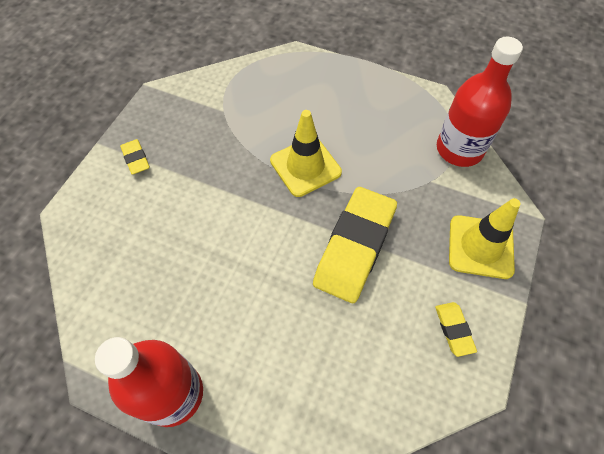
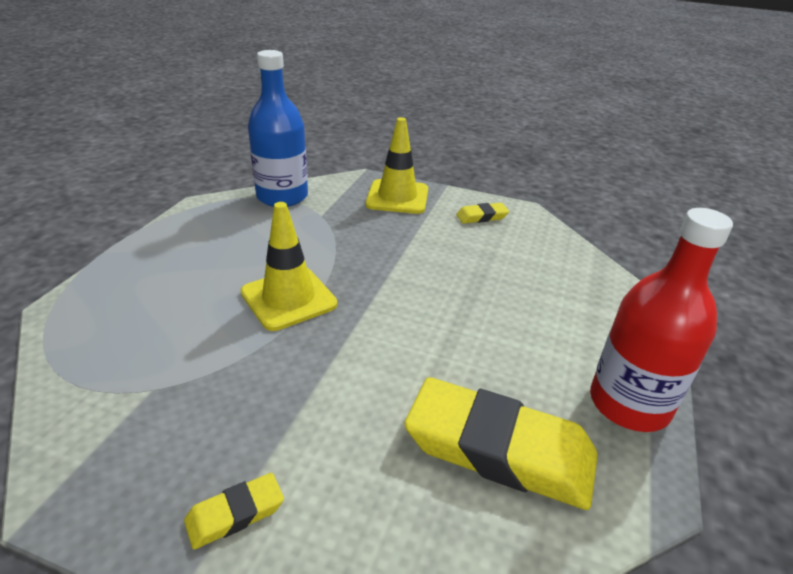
camera: 95 degrees left, 25 degrees down
(355, 247) = (405, 264): yellow eraser -> yellow eraser (499, 449)
(459, 149) = (282, 197): red bottle -> blue bottle

